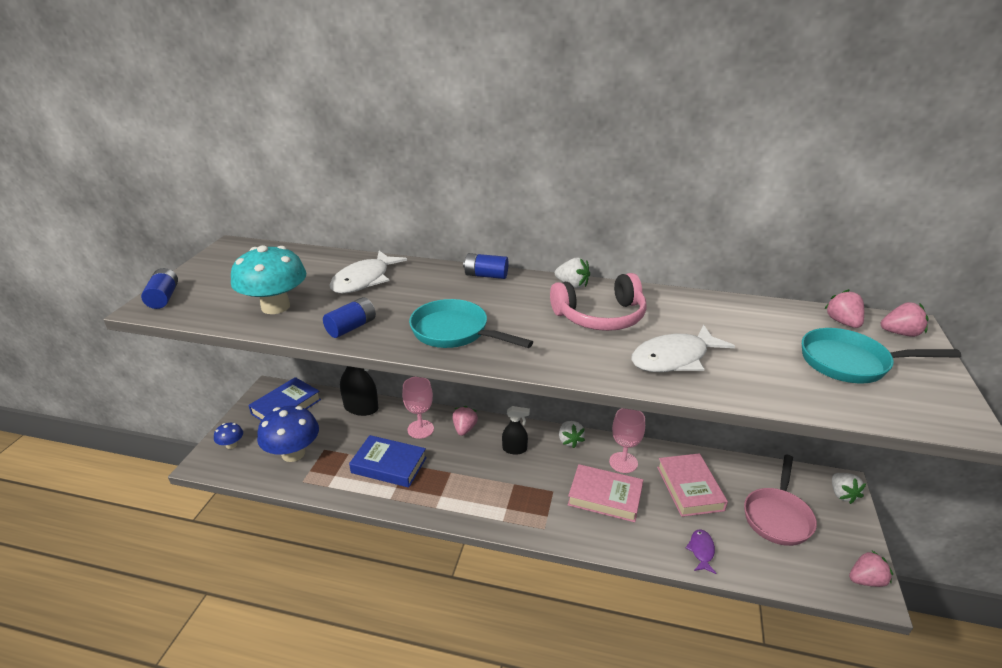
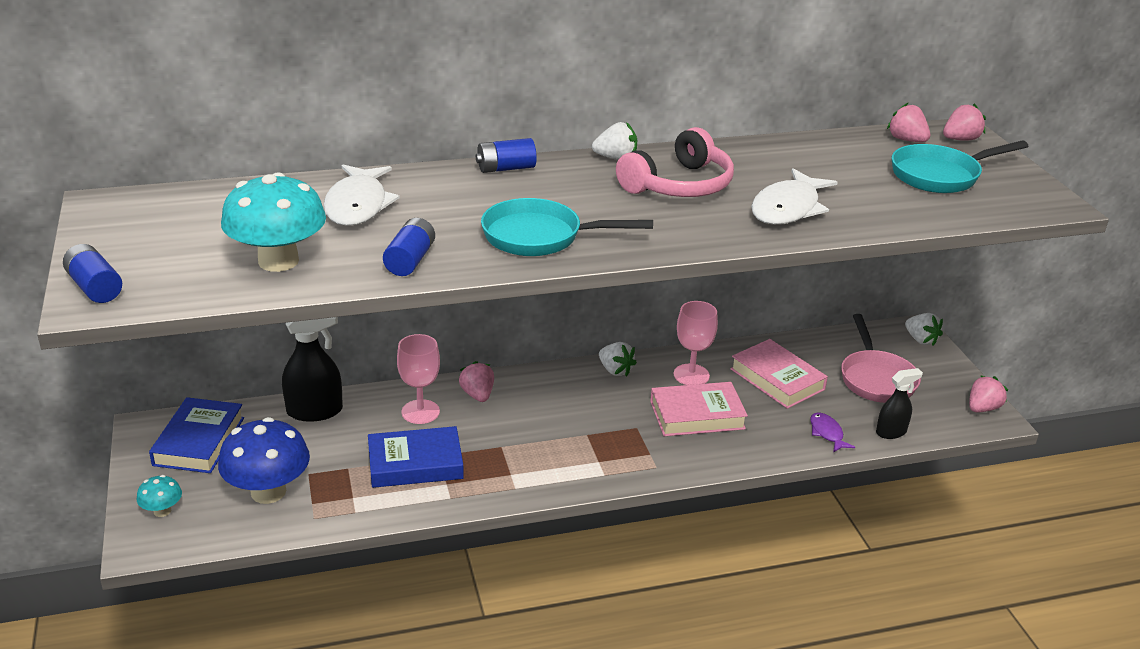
camera: 30 degrees left, 0 degrees up
(231, 445) = (162, 511): blue mushroom -> turquoise mushroom
(515, 449) = (558, 398): black spray bottle -> black spray bottle (891, 432)

